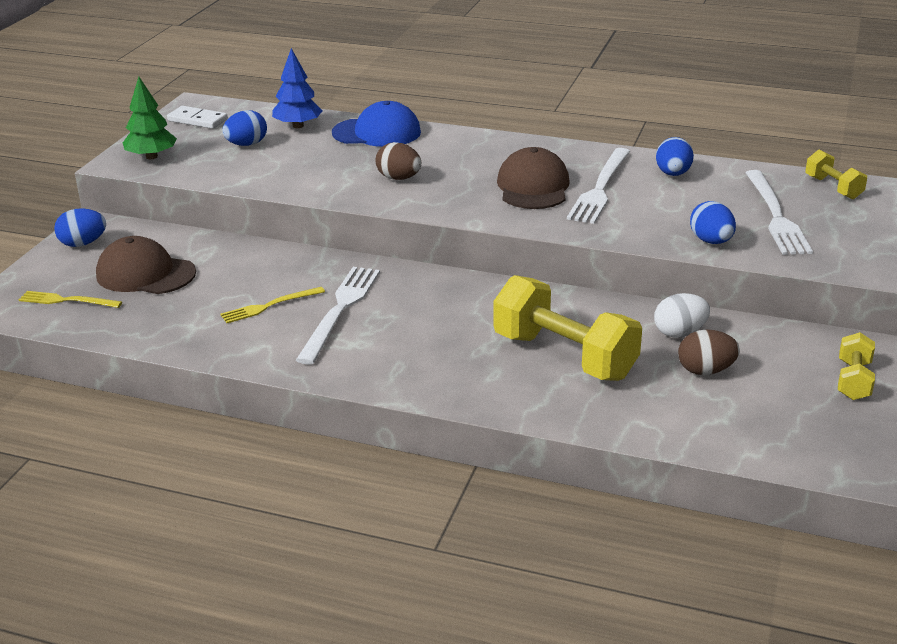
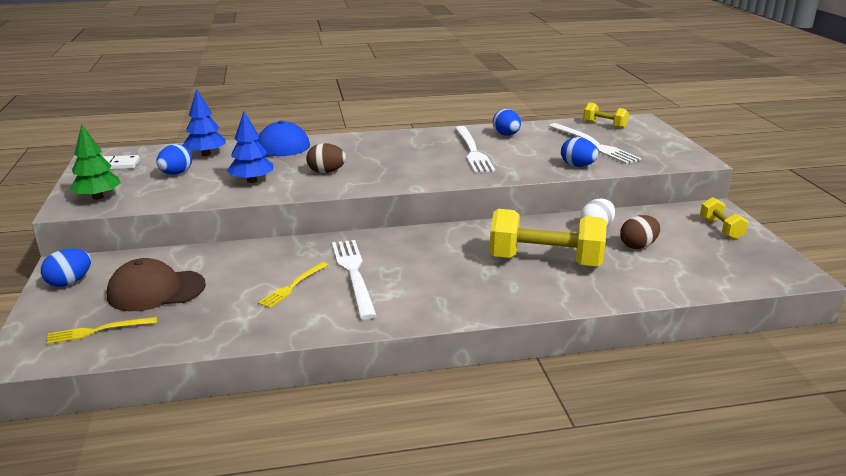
camera: 30 degrees left, 5 degrees down
(311, 171) = (252, 181): none -> blue tree
(533, 187) = (428, 158): brown cap -> none

